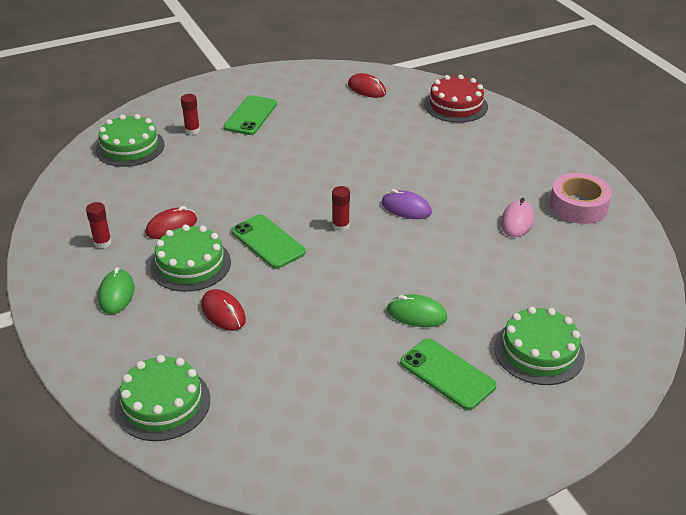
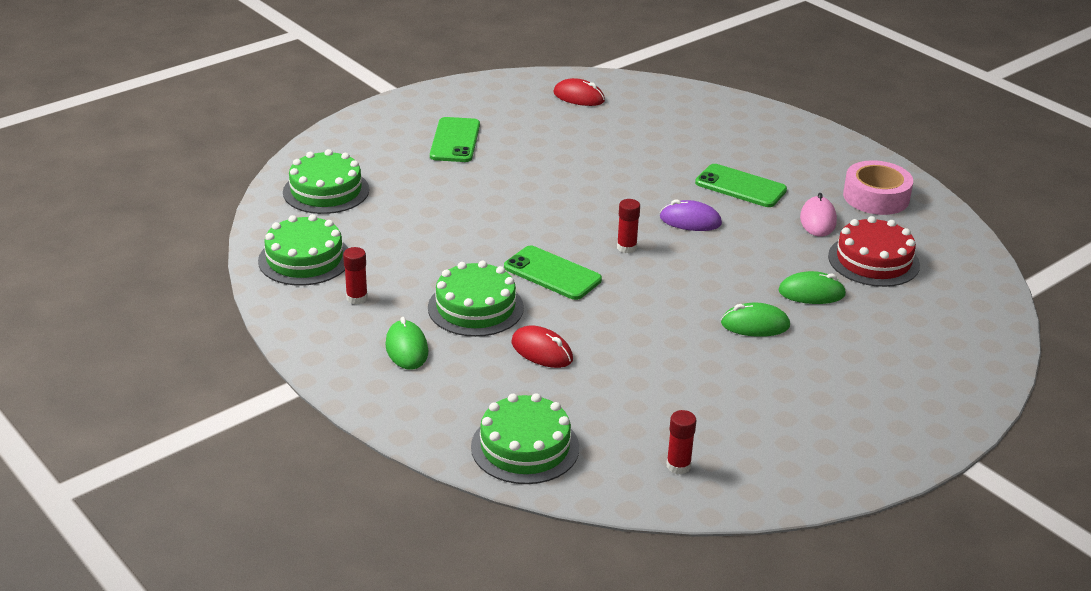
camera: 15 degrees left, 5 degrees down
(171, 226) = (430, 271): red mouse -> none
(192, 130) = (393, 164): red glue stick -> red glue stick (678, 466)
(447, 374) = (815, 376): green phone -> green phone (740, 186)
(455, 105) = (692, 105): red cake -> red cake (873, 260)
(480, 290) = (811, 293): none -> green mouse
(539, 351) = (898, 343): green cake -> green cake (304, 259)

